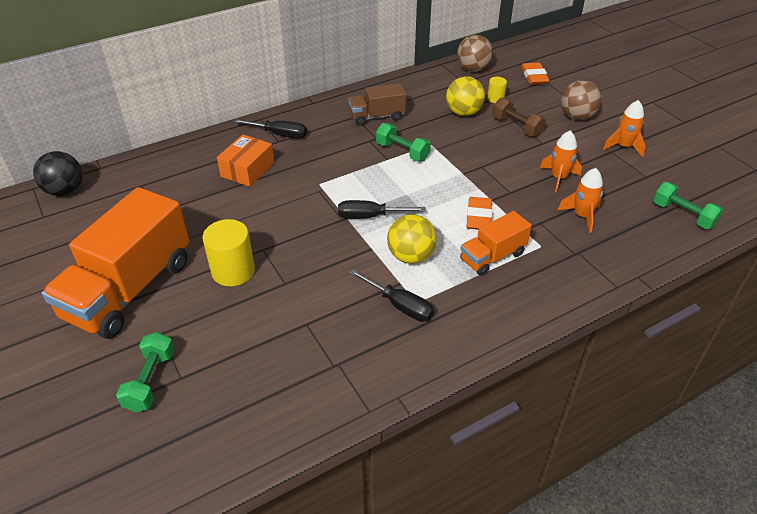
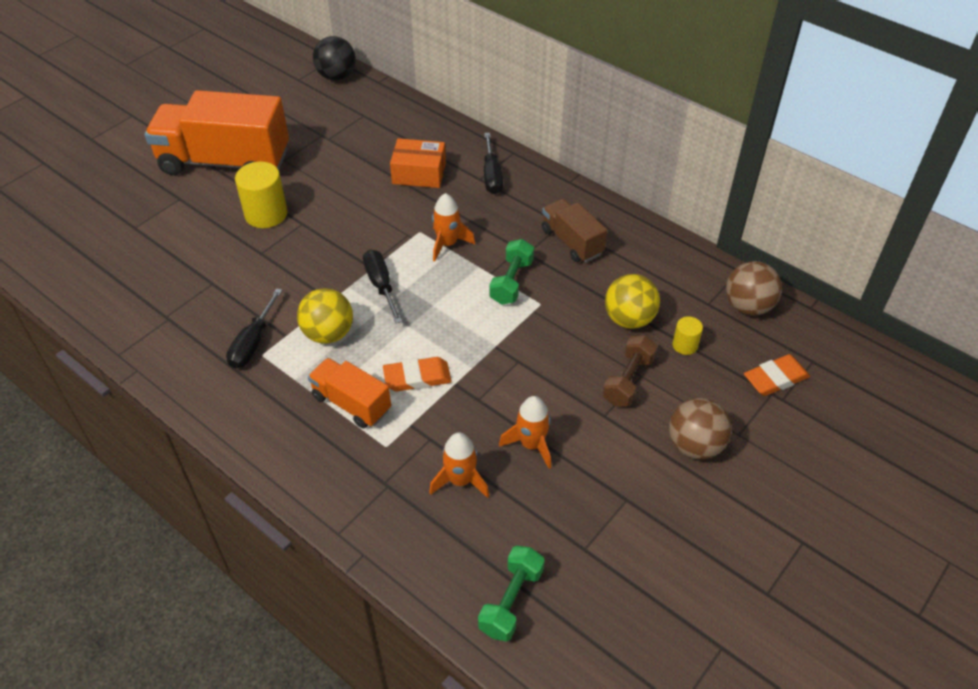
camera: 70 degrees right, 5 degrees up
(150, 381) = (128, 212): green dumbbell -> none
(623, 146) = (646, 513): orange rocket -> orange rocket (447, 244)

